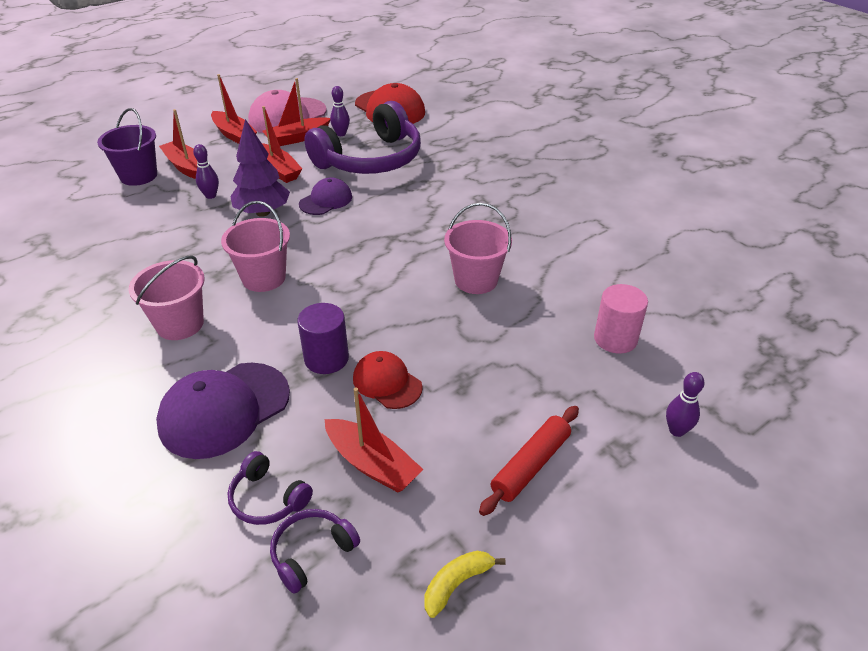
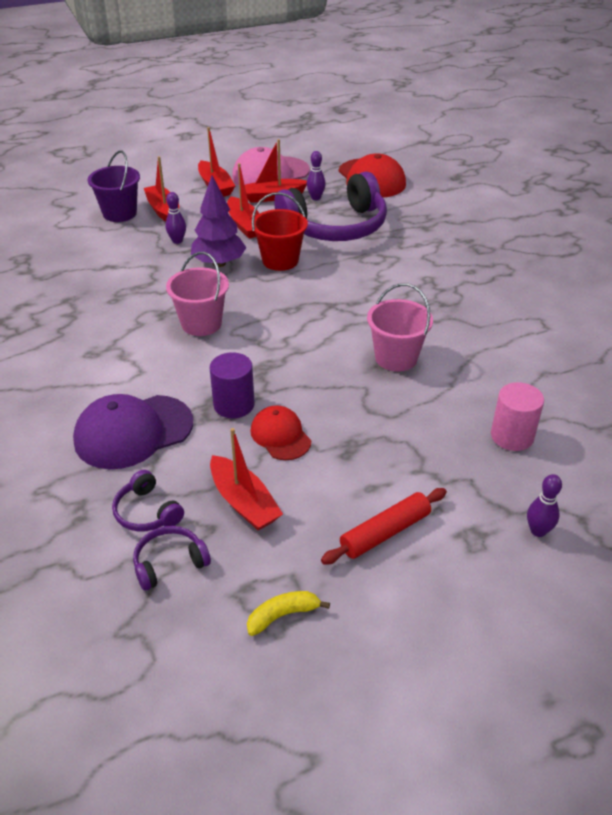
camera: 15 degrees right, 0 degrees up
(180, 324) = (117, 352): pink bucket -> none
(326, 200) = (280, 260): purple cap -> red bucket

